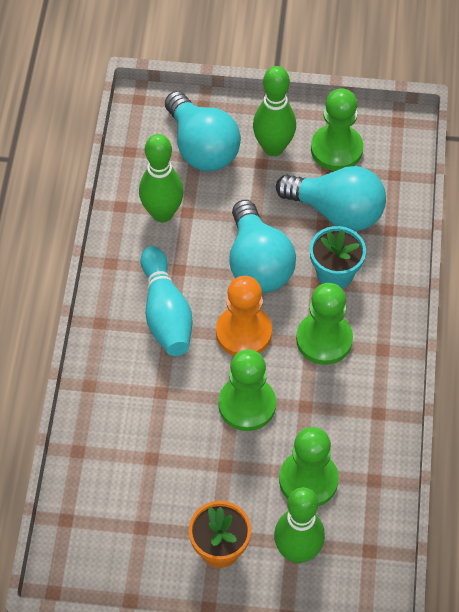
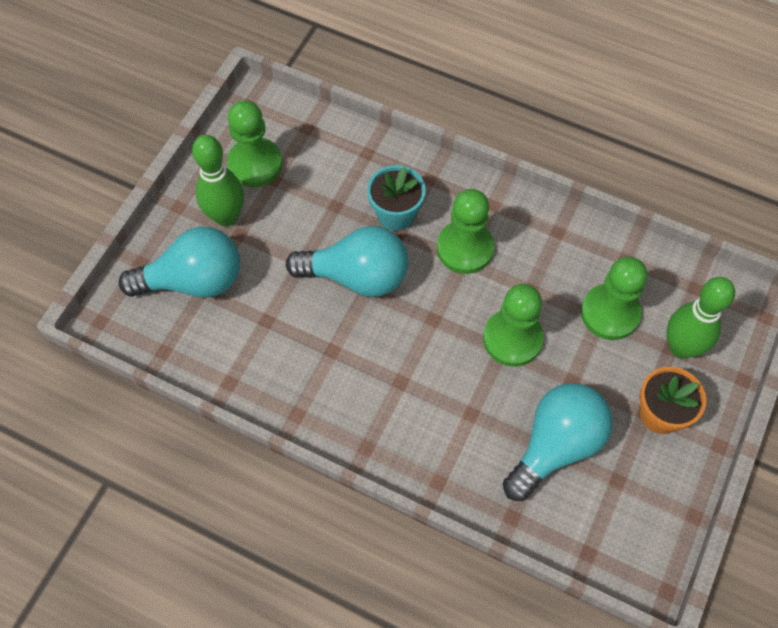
camera: 70 degrees left, 5 degrees up
(162, 213) = (257, 344): green bowling pin -> none
(166, 313) = (380, 379): turquoise bowling pin -> none
(243, 333) = (431, 315): orange pawn -> none
(337, 212) = (327, 189): turquoise light bulb -> turquoise light bulb (556, 445)

